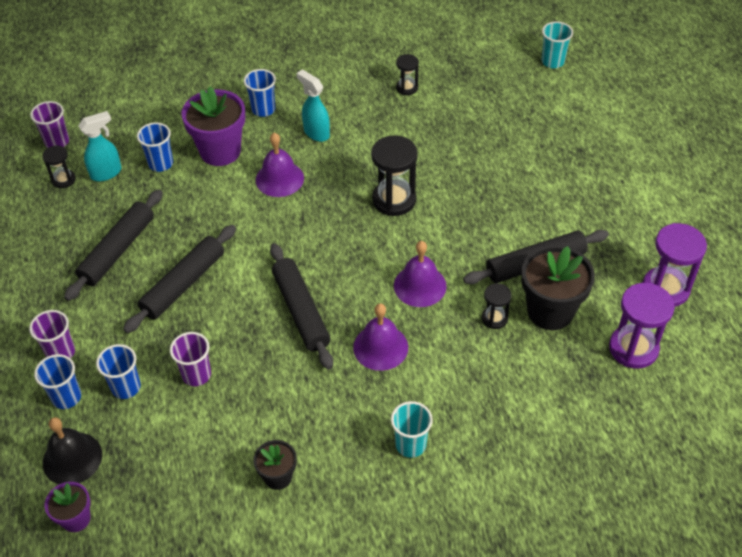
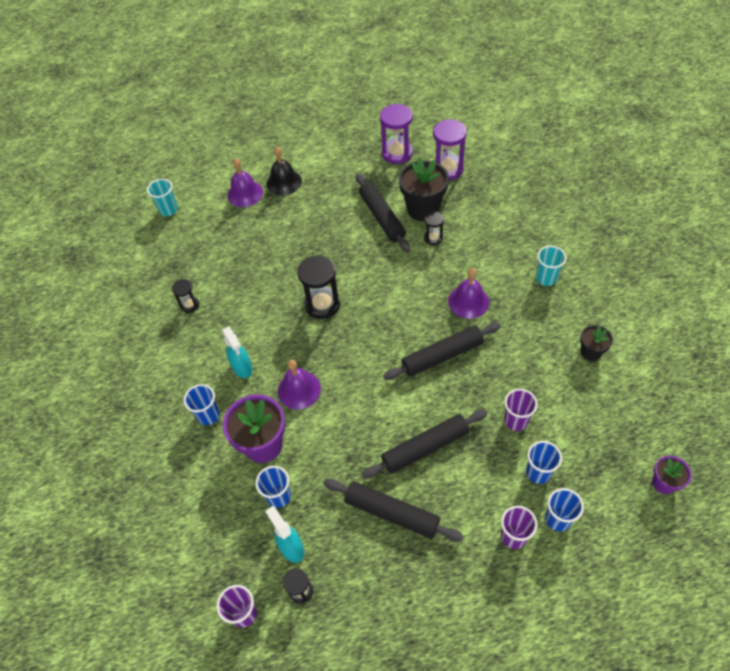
camera: 90 degrees left, 5 degrees up
(72, 458) = (613, 499): black bell -> black bell (284, 182)
(183, 284) = (425, 448): black rolling pin -> black rolling pin turned 60 degrees counterclockwise
(316, 133) = (242, 368): turquoise spray bottle -> turquoise spray bottle turned 75 degrees counterclockwise
(420, 285) = (408, 282): purple bell -> purple bell (245, 193)

